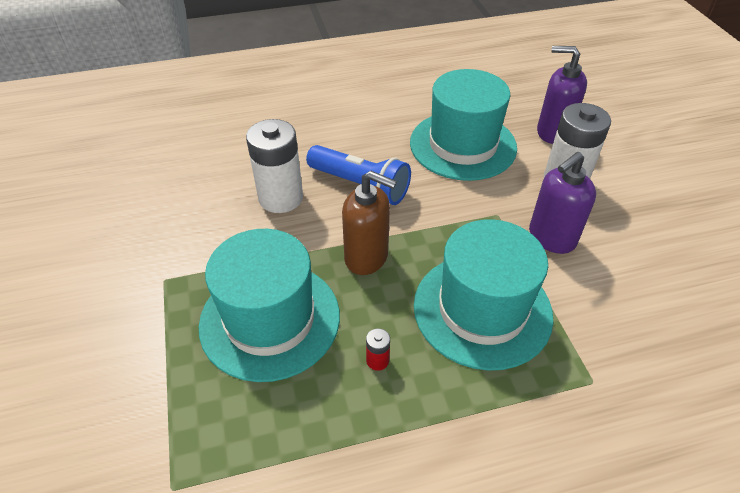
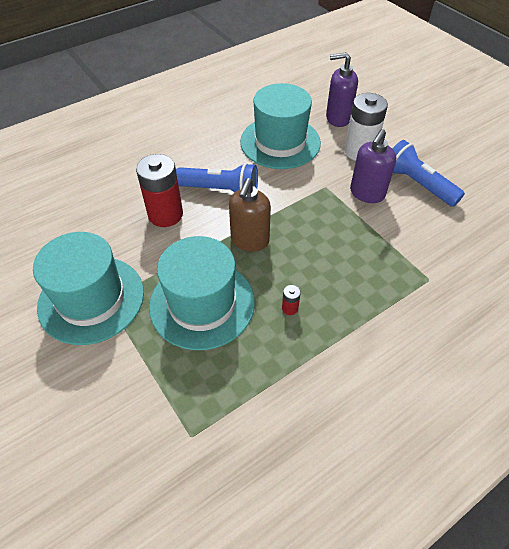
camera: 20 degrees left, 5 degrees up
(281, 198) = (165, 214): white battery -> red battery
(367, 257) = (249, 240): brown soap dispenser -> brown soap dispenser turned 105 degrees clockwise
(482, 309) = (343, 254): turquoise hat -> turquoise hat (91, 299)
(630, 243) = (417, 184): none -> blue flashlight

